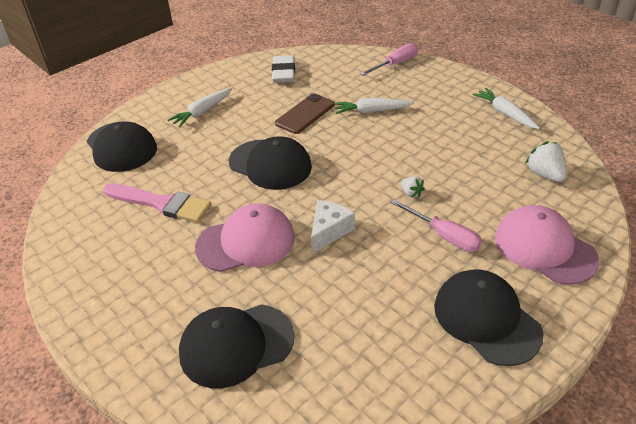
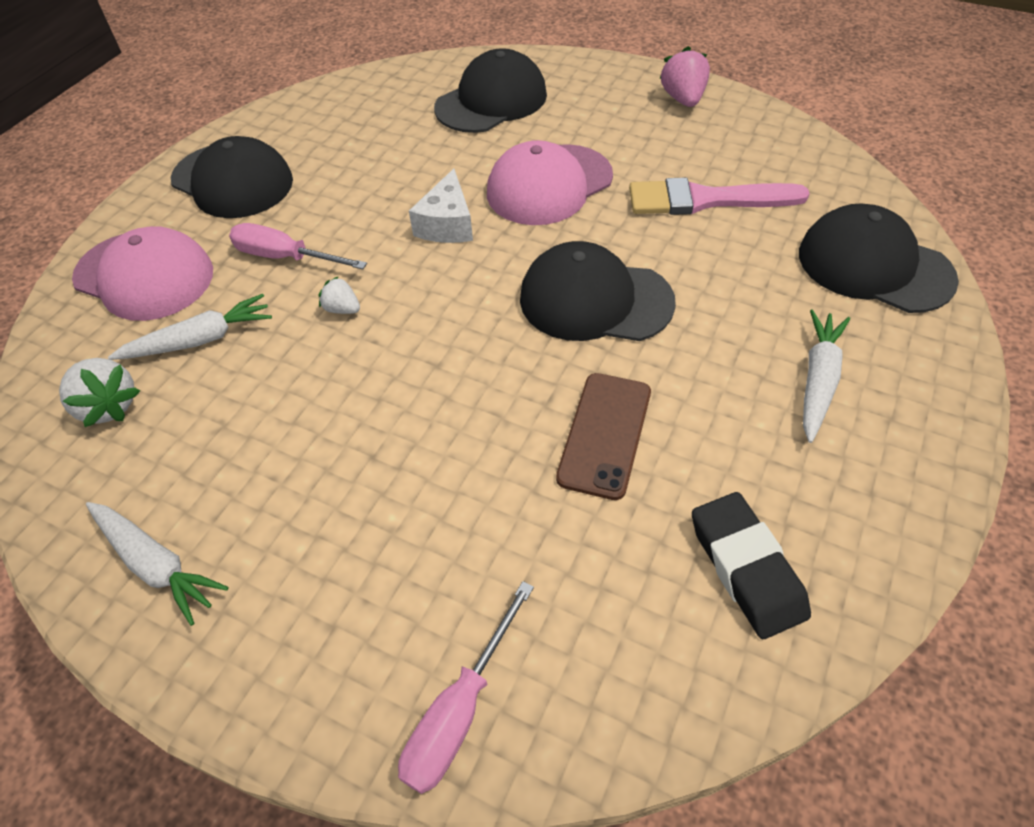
camera: 160 degrees right, 10 degrees up
(88, 292) = (683, 99): none -> pink strawberry
(283, 73) = (746, 568): white eraser -> black eraser
(371, 111) = (465, 484): white carrot -> white carrot (200, 340)

